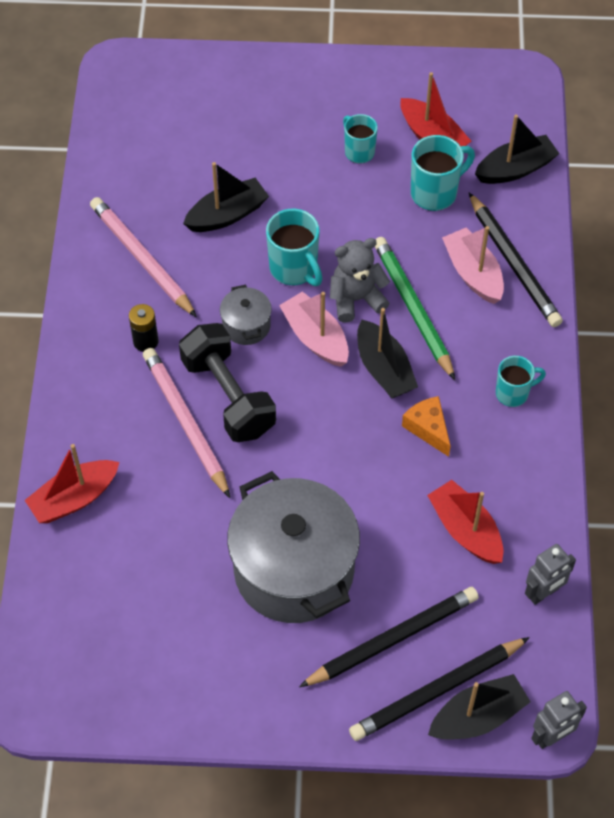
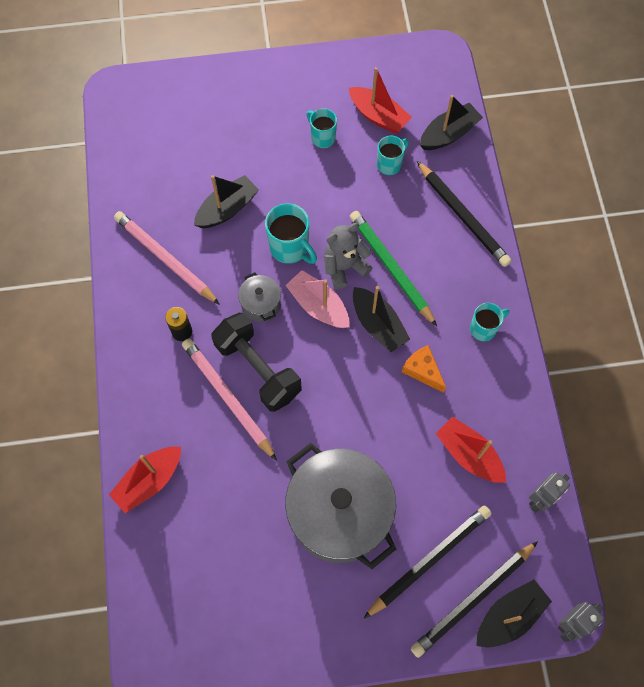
camera: 10 degrees left, 10 degrees up
(435, 193) = (389, 164): turquoise mug -> turquoise mug, size x0.66
(473, 273) = (432, 230): pink boat -> none

